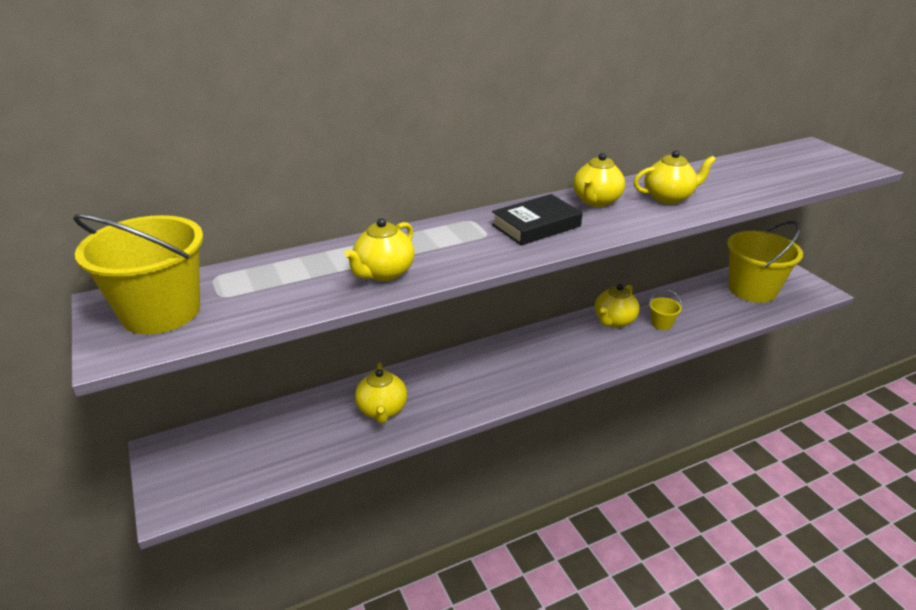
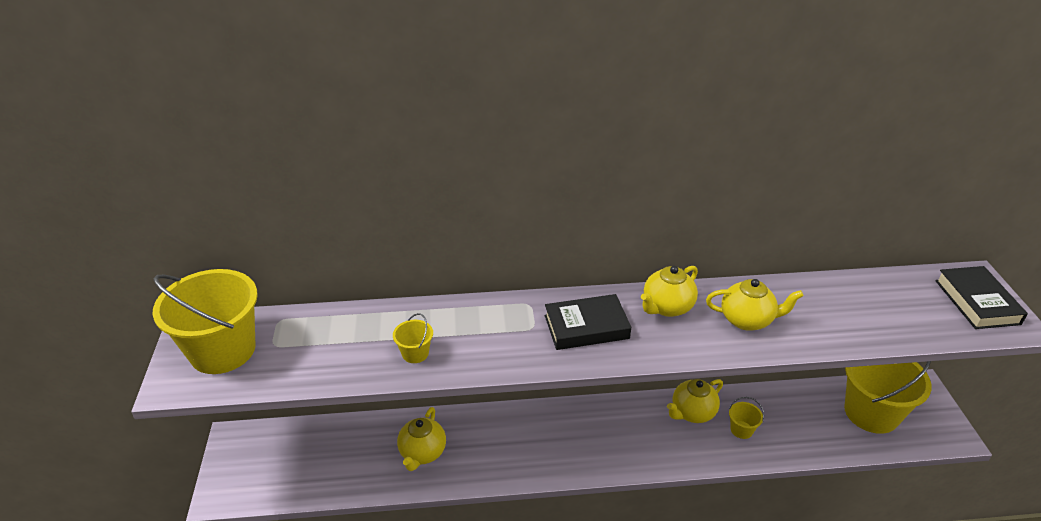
camera: 20 degrees right, 5 degrees up
(383, 273) = (415, 353): yellow teapot -> yellow bucket
(826, 159) = (977, 302): none -> black book

